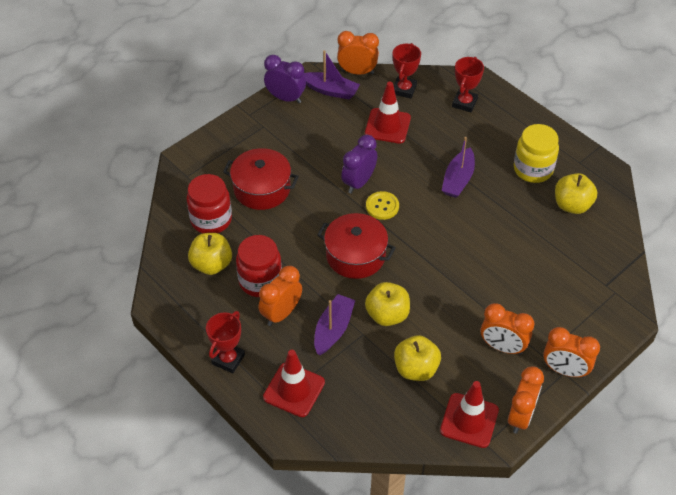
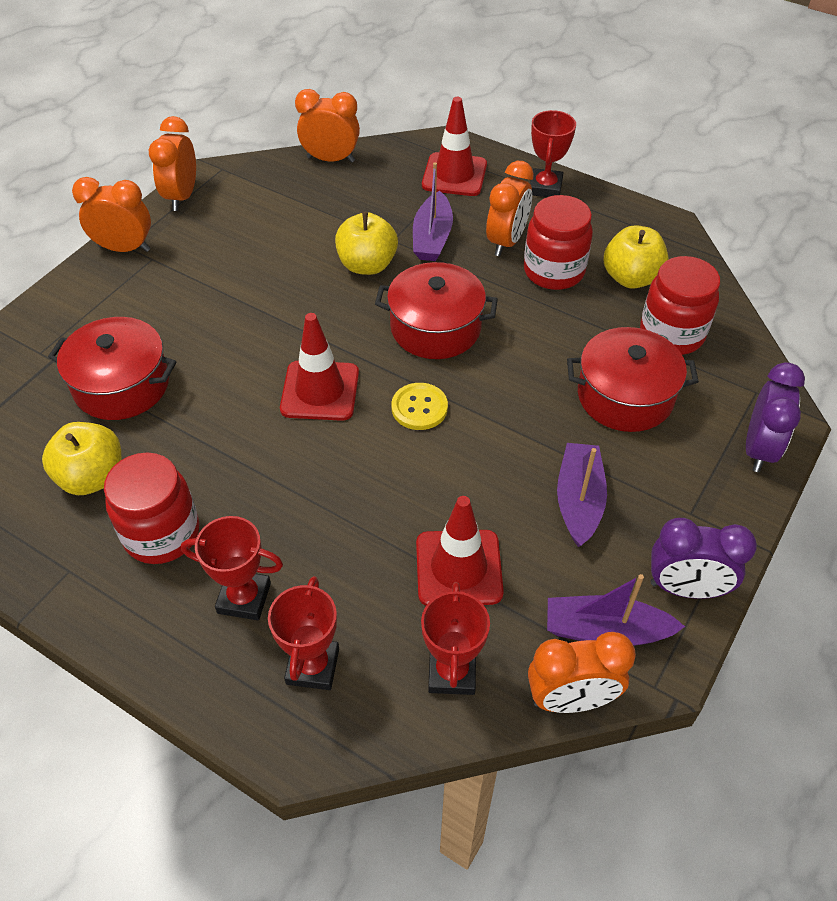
camera: 165 degrees right, 0 degrees up
(359, 182) = (472, 440): purple clock -> purple clock (758, 449)
(416, 369) = (315, 217): yellow apple -> none
(458, 180) = (300, 482): purple boat -> purple boat (579, 500)
(469, 420) = (243, 183): red traffic cone -> red traffic cone (320, 391)
(493, 134) = (244, 598): none -> red trophy
(502, 347) = (207, 258): orange clock -> orange clock (330, 159)
(533, 169) = (162, 534): yellow jar -> red jar
(559, 257) = (122, 385): none -> red pot

